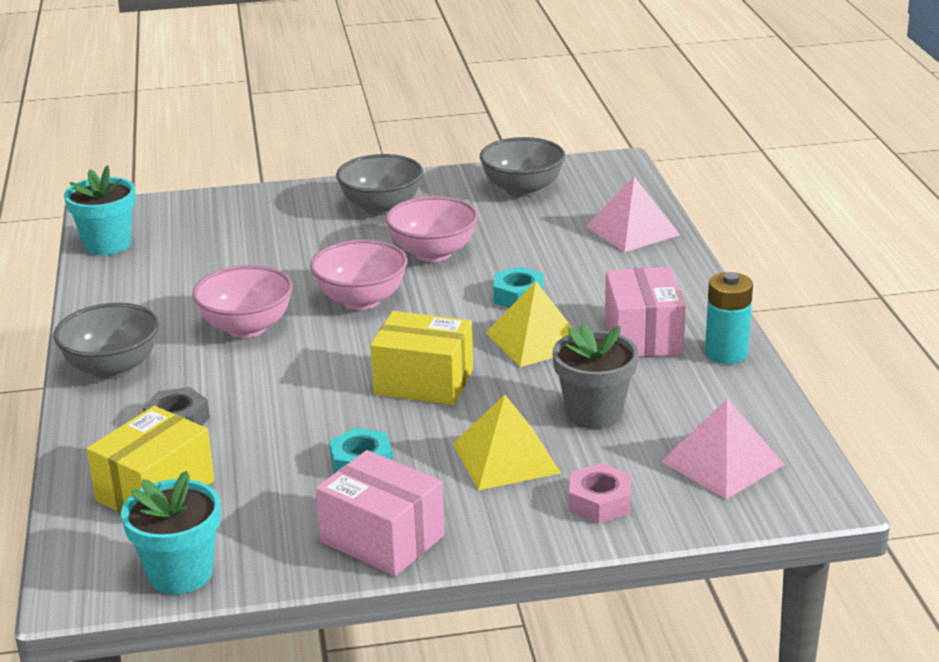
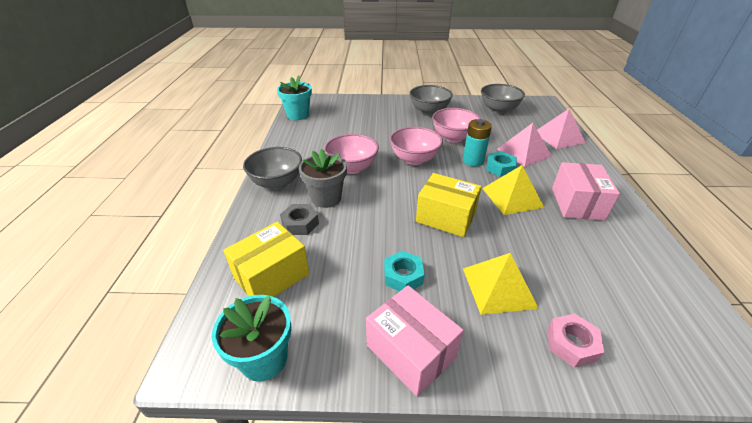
camera: 10 degrees right, 10 degrees up
(594, 413) = (555, 258): grey flower pot -> grey flower pot (326, 198)
(723, 463) = (658, 320): pink pyramid -> pink pyramid (524, 152)
(726, 353) = (634, 224): turquoise battery -> turquoise battery (473, 161)

